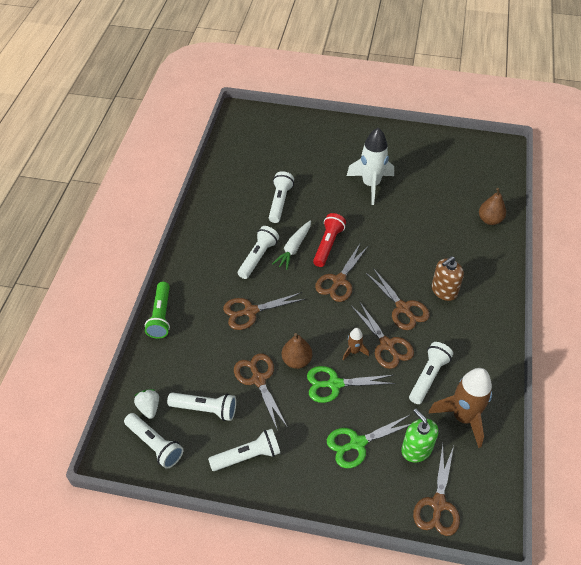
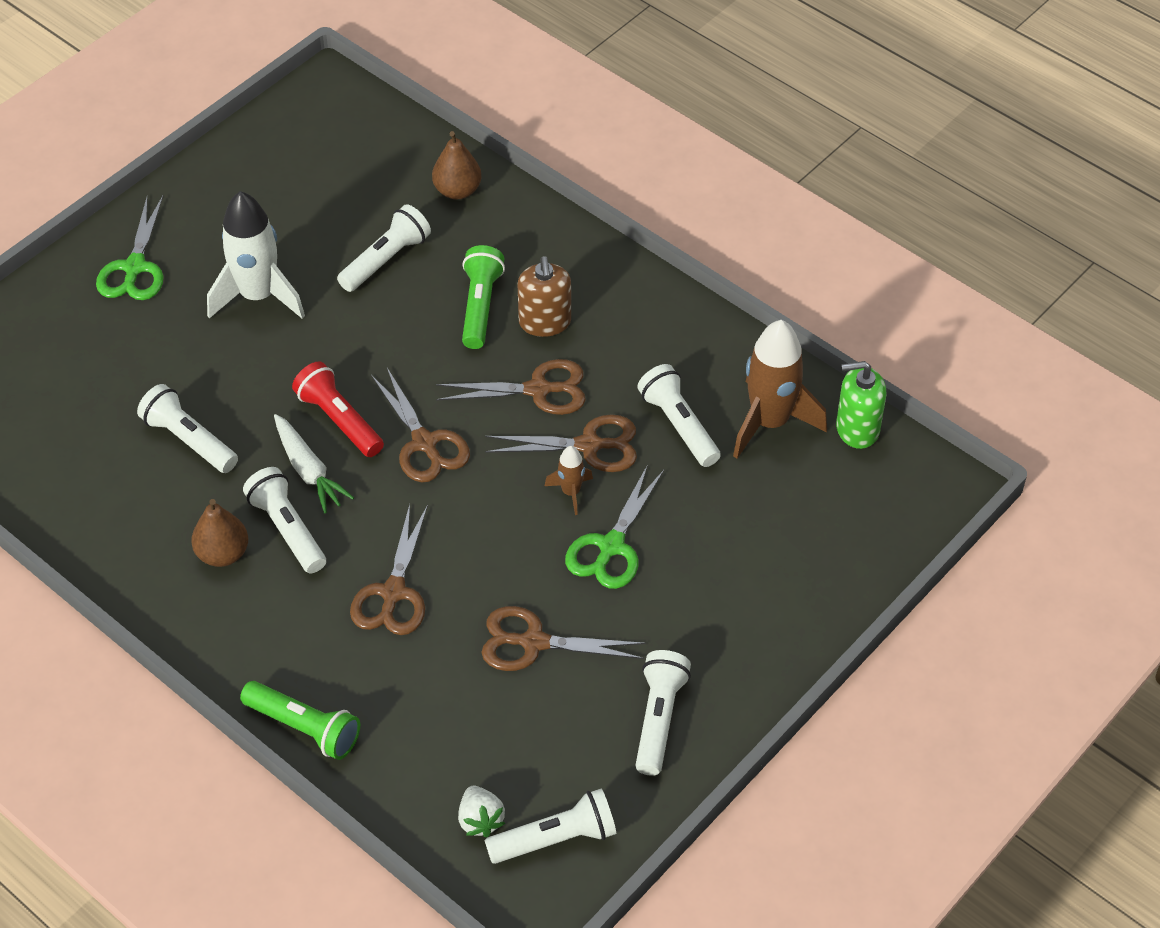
camera: 60 degrees left, 0 degrees up
(149, 407) = (480, 820): white strawberry -> white strawberry turned 120 degrees counterclockwise
(205, 409) = (538, 740): white flashlight -> white flashlight (386, 260)
(296, 360) = (534, 575): brown pear -> brown pear (223, 554)
(357, 443) = (728, 569): green scissors -> green scissors (134, 267)
(416, 449) = (783, 504): green soap dispenser -> green soap dispenser (857, 429)
(431, 262) = (480, 306): none -> green flashlight
(438, 504) = (878, 524): brown scissors -> none

